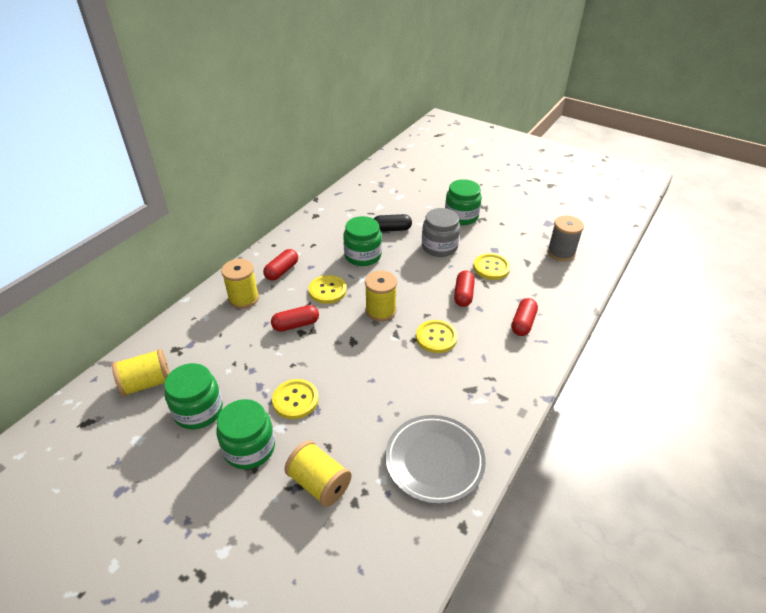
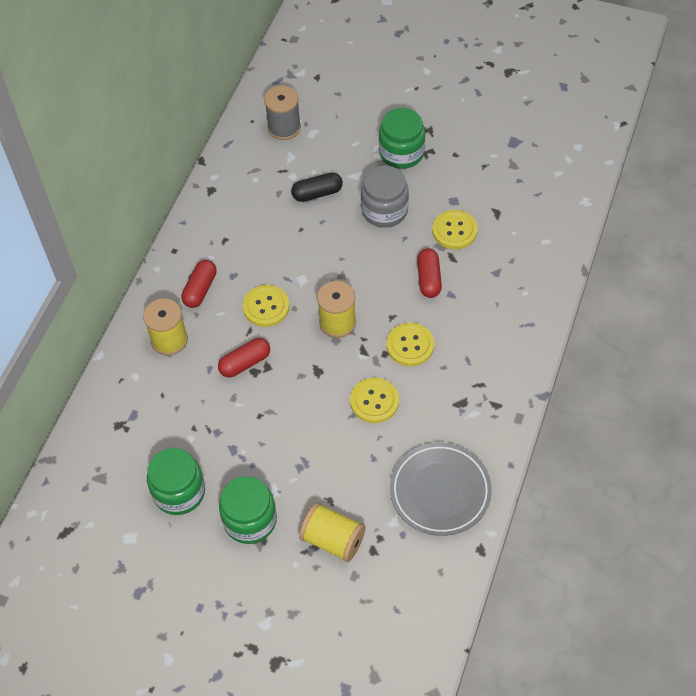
camera: 10 degrees left, 15 degrees up
(147, 383) = (107, 473): yellow spool -> none
(295, 400) = (278, 457): yellow button -> yellow button (374, 401)
(363, 256) = (293, 244): green jar -> none
(523, 323) = (504, 305): red capsule -> none
(561, 253) = (535, 189): grey spool -> grey spool (284, 127)

